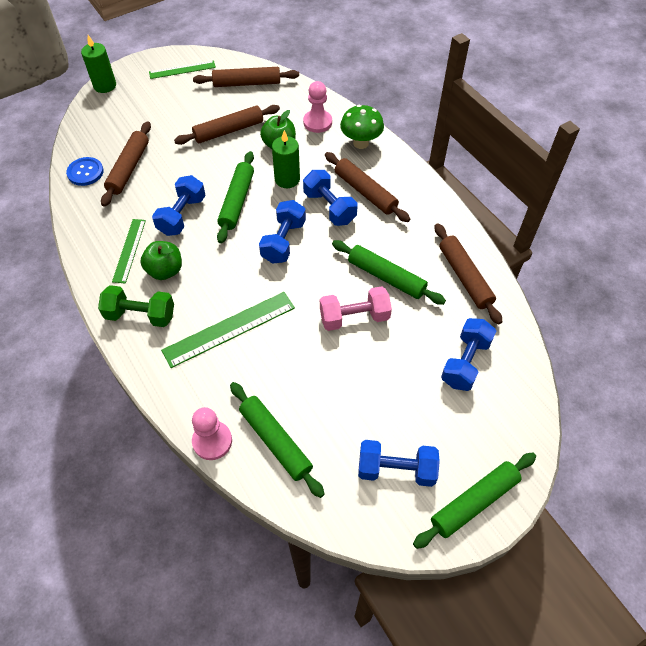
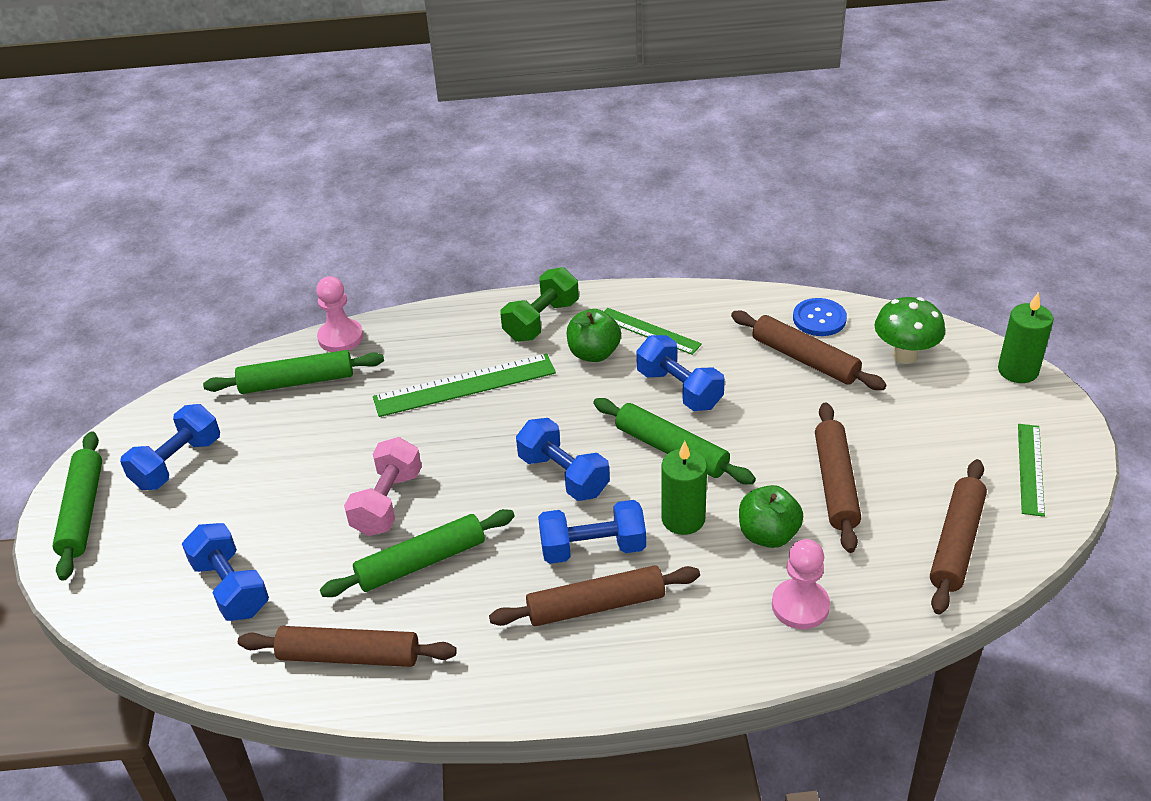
camera: 120 degrees right, 15 degrees down
(229, 329) = (464, 385): green ruler -> green ruler turned 75 degrees clockwise
(361, 143) = (713, 647): green mushroom -> green mushroom (904, 355)

